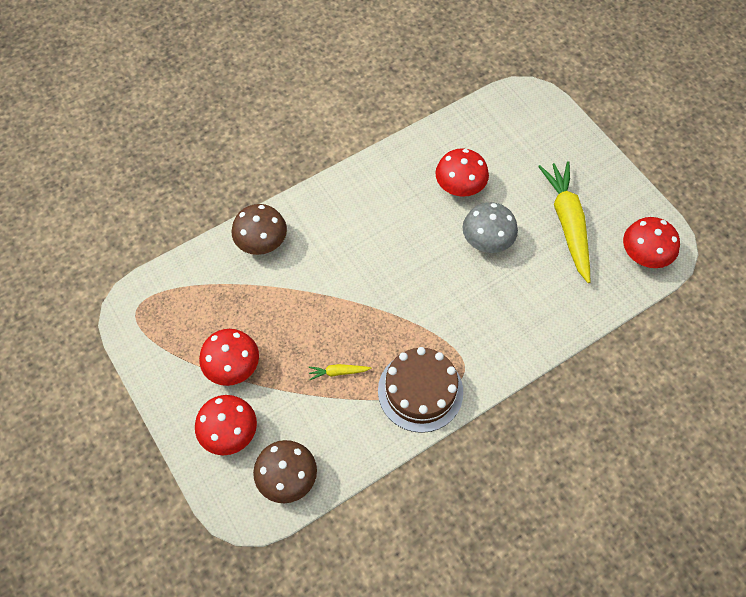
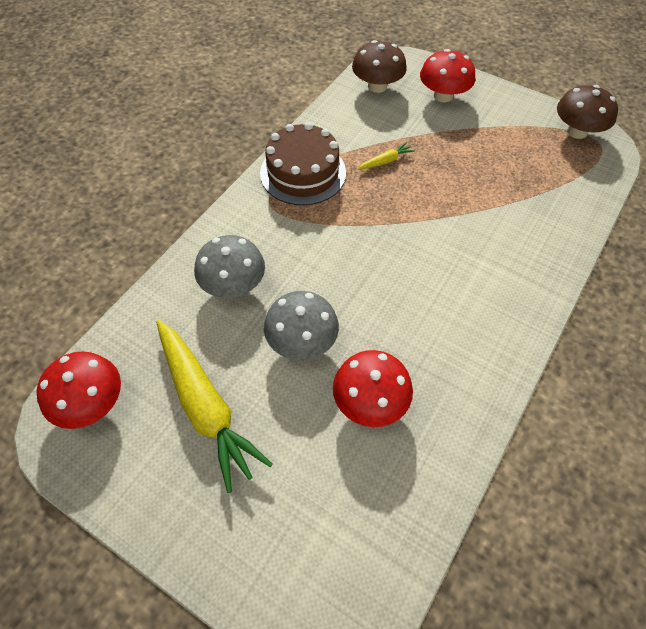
camera: 155 degrees right, 5 degrees down
(232, 366) = (479, 134): red mushroom -> none
(261, 242) = (547, 241): brown mushroom -> brown mushroom (577, 131)
(521, 303) = (233, 284): none -> grey mushroom

